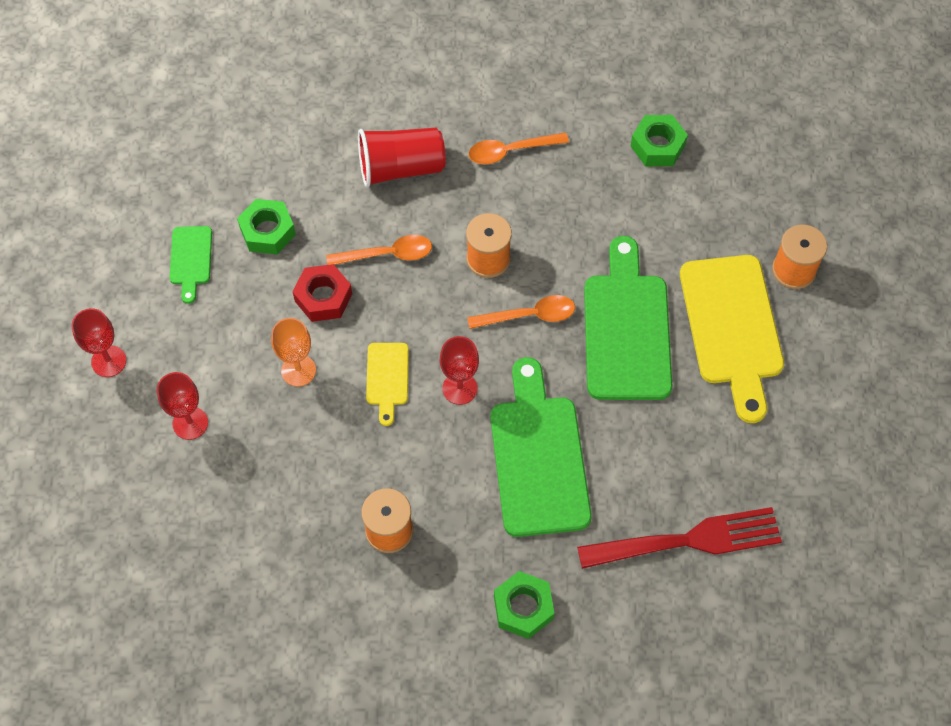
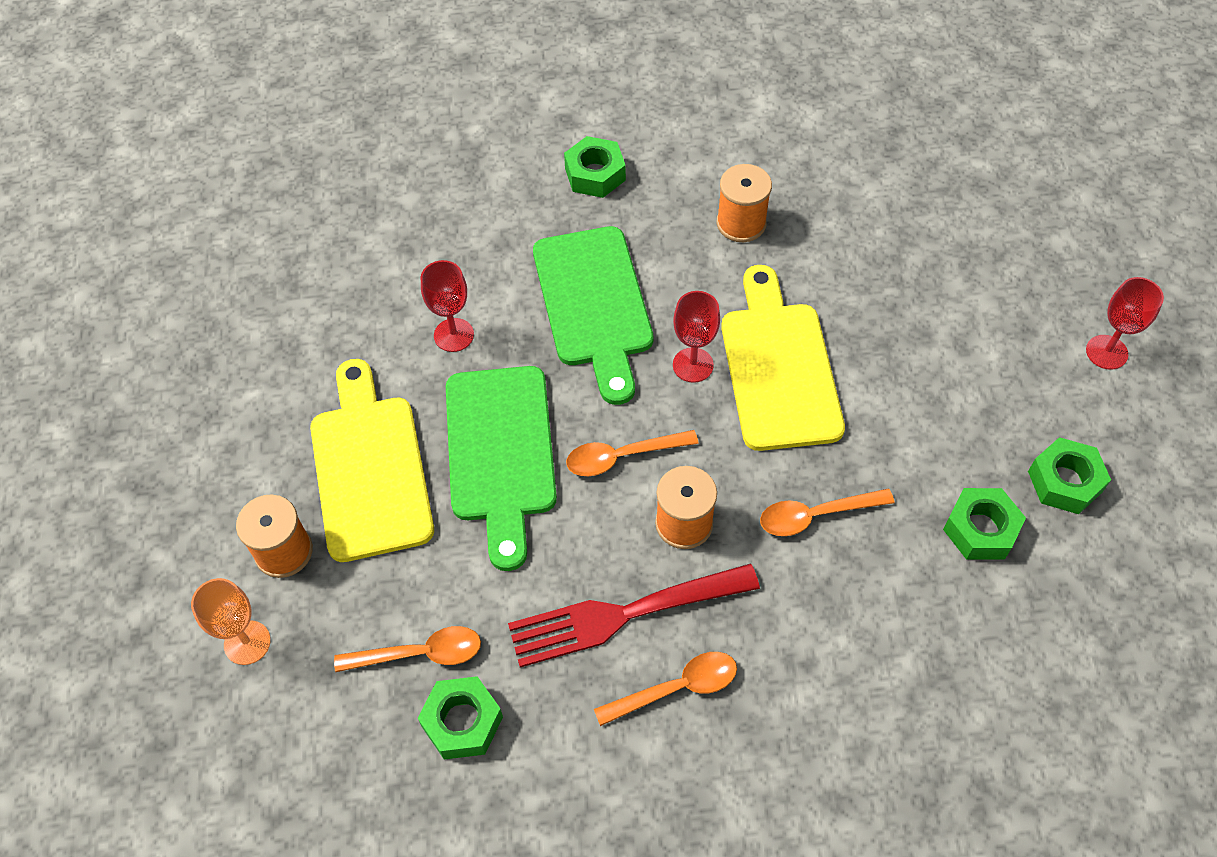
camera: 175 degrees right, 5 degrees down
(190, 259) = (1064, 481): green cutting board -> green nut
(190, 423) = (985, 299): red goblet -> red goblet (454, 335)
(298, 370) = (884, 365): orange goblet -> orange goblet (247, 642)
(323, 297) = (881, 451): red nut -> none
(387, 378) = (779, 367): yellow cutting board -> yellow cutting board, size x2.05
(401, 168) = (828, 643): red cup -> none
(687, 190) = (420, 653): none -> orange spoon
(688, 540) = (430, 245): red fork -> red fork (622, 615)

